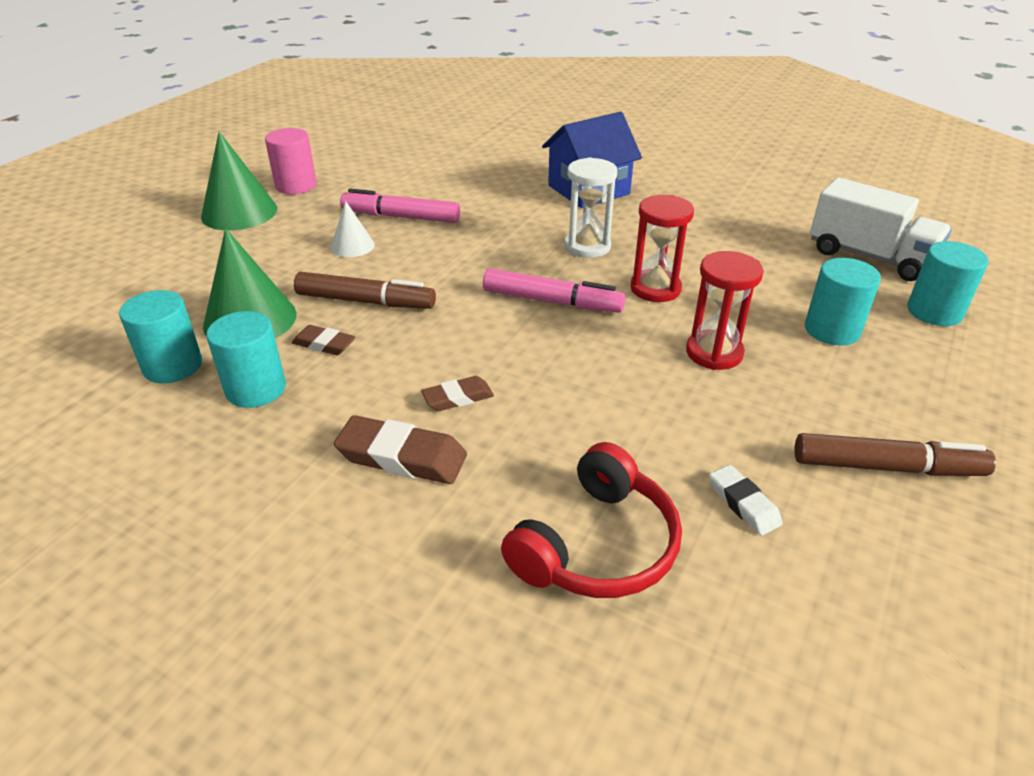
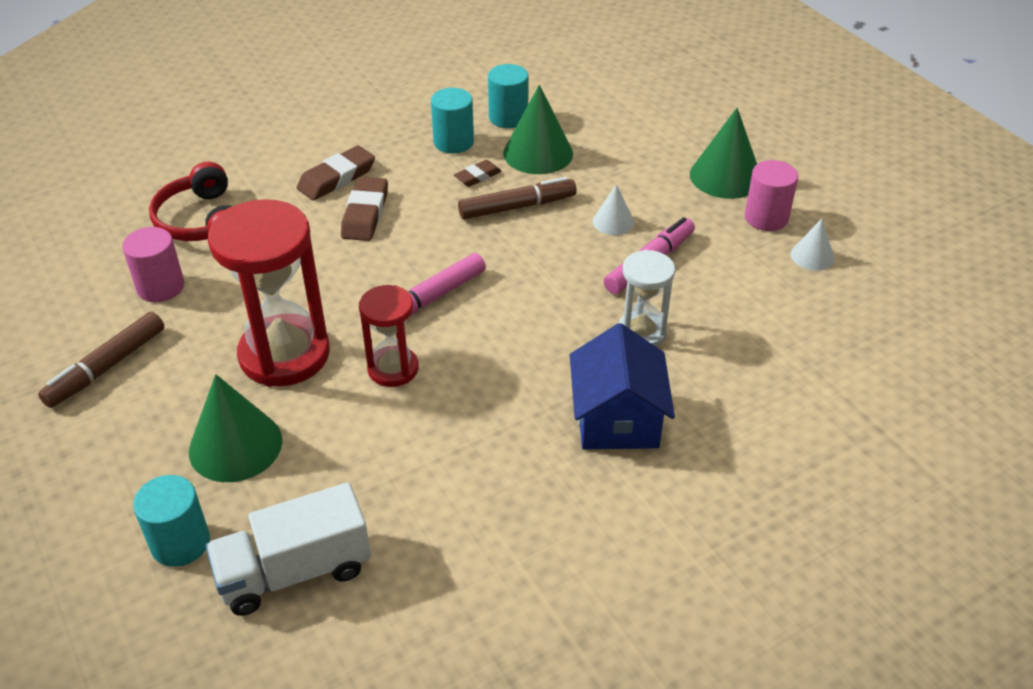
camera: 120 degrees right, 5 degrees up
(337, 162) = (812, 256): none -> white cone
(366, 301) = (517, 207): brown marker -> brown marker turned 150 degrees counterclockwise
(458, 398) = (365, 214): brown eraser -> brown eraser, size x1.66
(587, 246) = (498, 360): white hourglass -> white hourglass (641, 332)
(714, 353) = (284, 354): red hourglass -> red hourglass, size x1.79
(743, 504) = (160, 287): white eraser -> pink cylinder
(832, 330) = (235, 445): turquoise cylinder -> green cone

